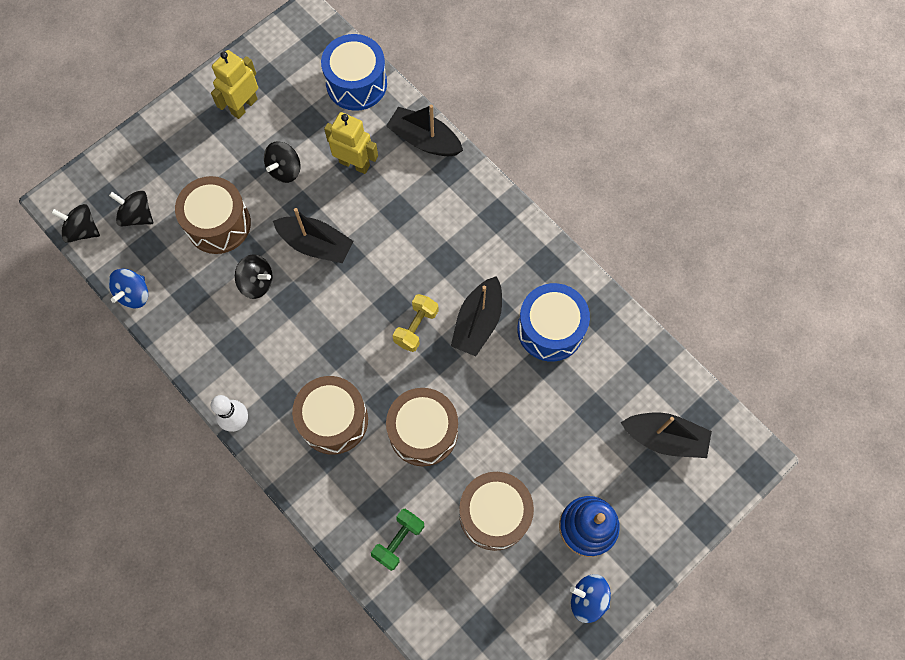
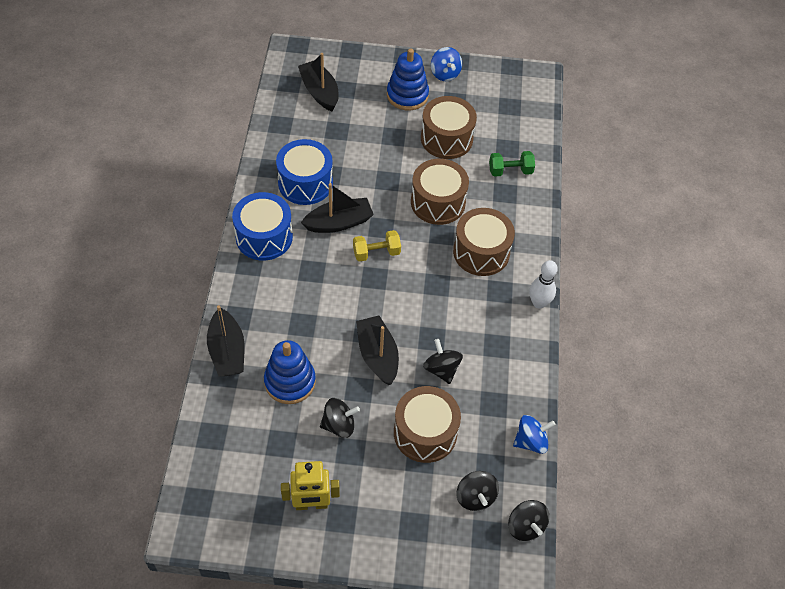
camera: 135 degrees left, 15 degrees down
(354, 164) = (290, 381): yellow robot -> blue stacking toy
(356, 83) = (216, 437): blue drum -> blue drum (264, 237)

